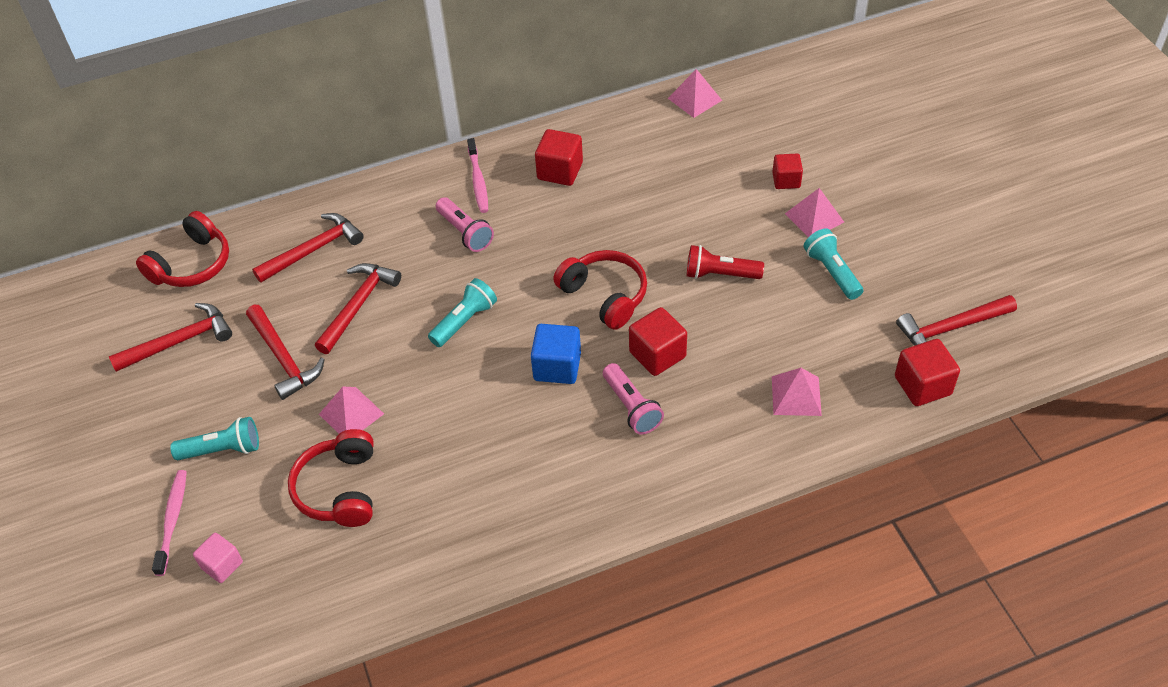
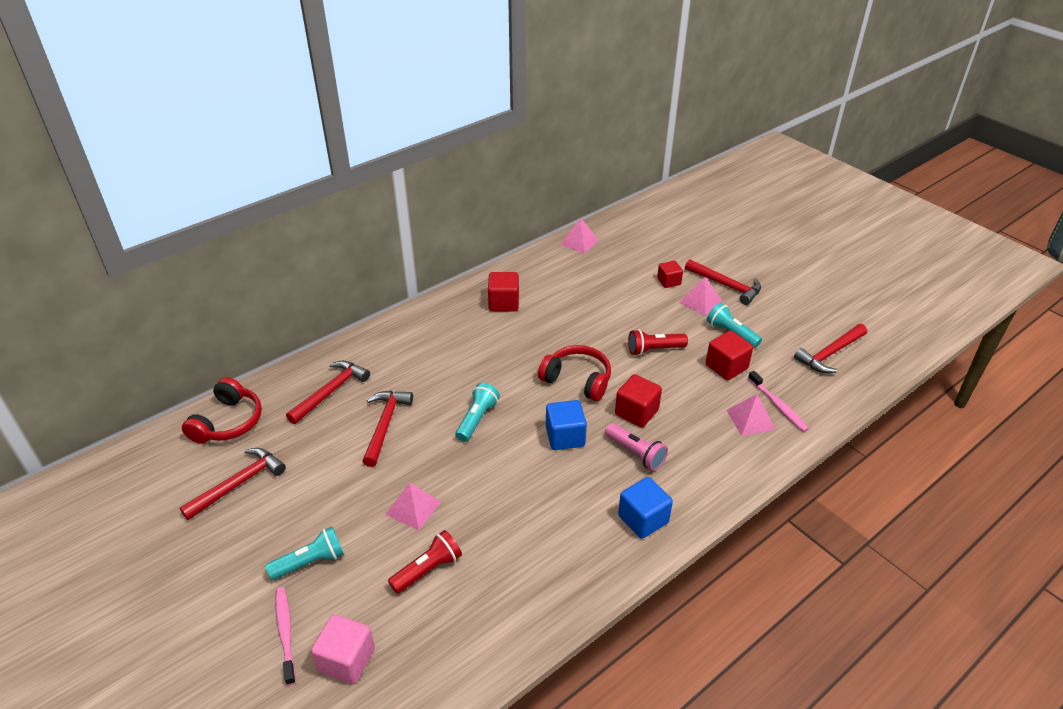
camera: 20 degrees left, 10 degrees down
(222, 565) = (347, 660): pink cube -> pink cube, size x1.51
(283, 358) = (337, 478): red hammer -> red hammer (726, 286)
(339, 489) = (428, 569): red headphones -> red flashlight
(465, 232) = (449, 357): pink flashlight -> none
(478, 181) = (444, 320): pink toothbrush -> pink toothbrush (778, 405)
(602, 490) = (643, 519): none -> blue cube
(922, 385) = (832, 394): red cube -> red cube (726, 367)

